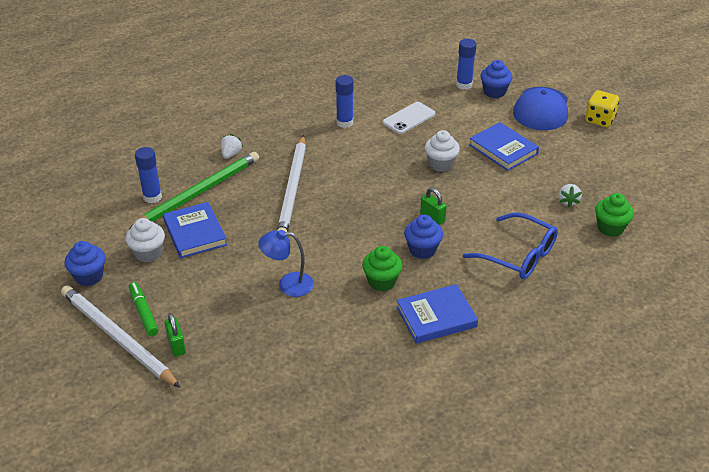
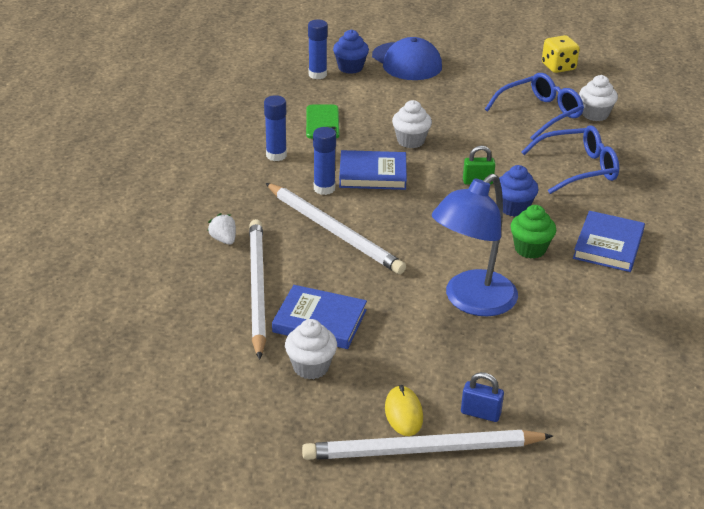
camera: 50 degrees left, 5 degrees down
(89, 276) = (295, 427): blue cupcake -> none
(144, 312) = (403, 413): green marker -> yellow mouse
(152, 197) = (220, 321): blue glue stick -> blue glue stick (324, 188)
(176, 345) = (480, 413): green padlock -> blue padlock
(199, 192) = (257, 288): green pencil -> white pencil
(288, 284) = (471, 301): blue lamp -> blue lamp, size x1.72
(409, 118) = (322, 122): white phone -> green phone
(503, 149) = (434, 104): blue book -> blue book (372, 174)
(568, 201) = (540, 113): white strawberry -> blue glasses
(599, 119) = (458, 48): yellow dice -> yellow dice (558, 67)
(610, 228) = (595, 114): green cupcake -> white cupcake

